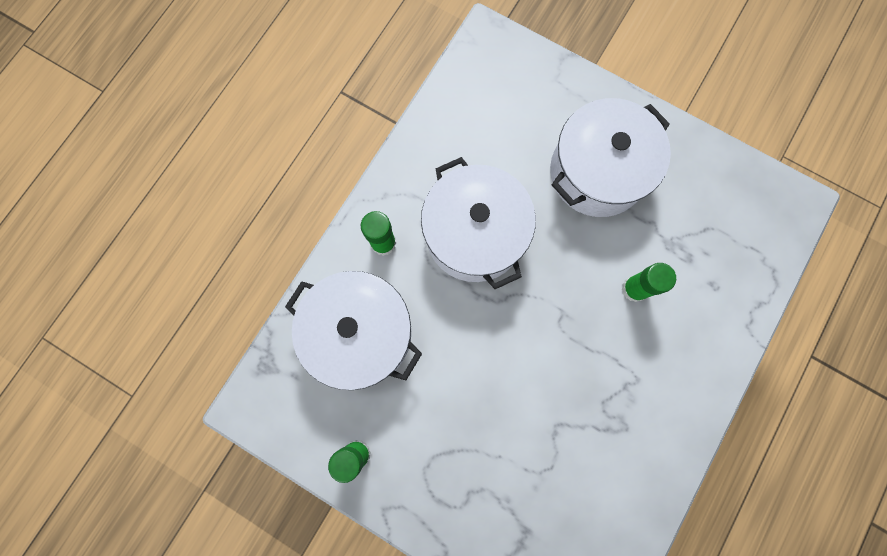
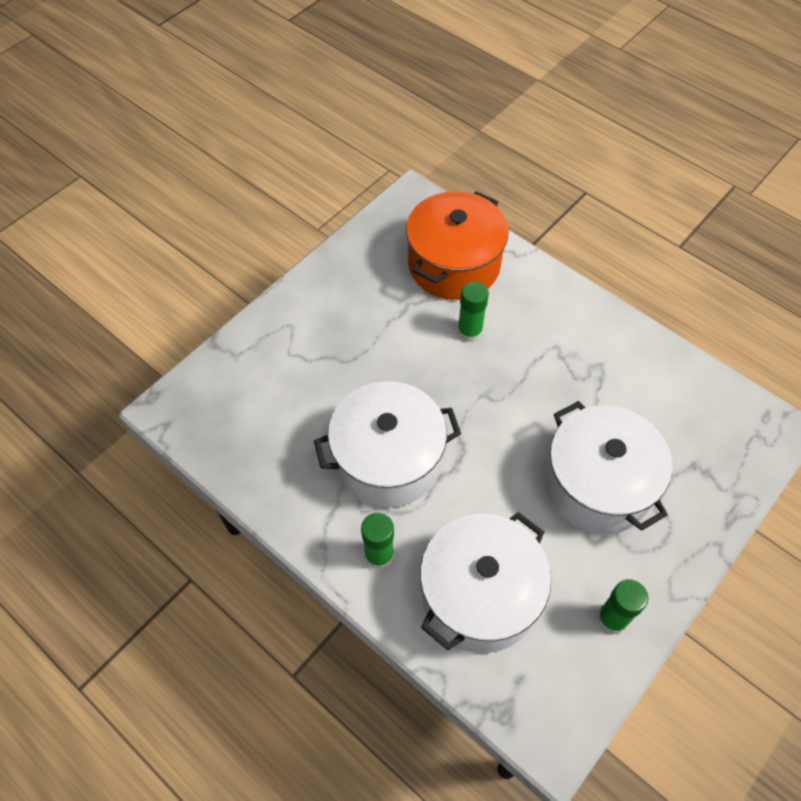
camera: 80 degrees left, 20 degrees down
(597, 172) = (346, 339): white pot -> white pot (597, 485)
(716, 261) = (454, 265): none -> orange pot

